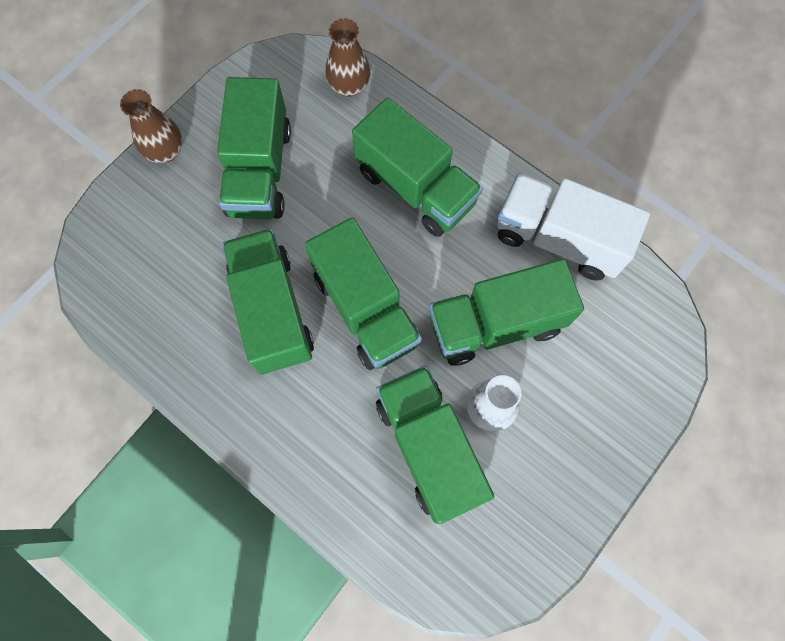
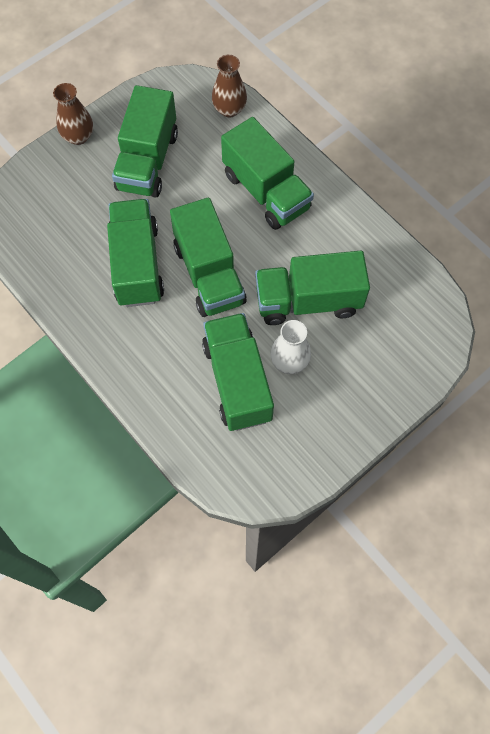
camera: 10 degrees right, 5 degrees down
(559, 239) = (371, 246): white truck -> none

